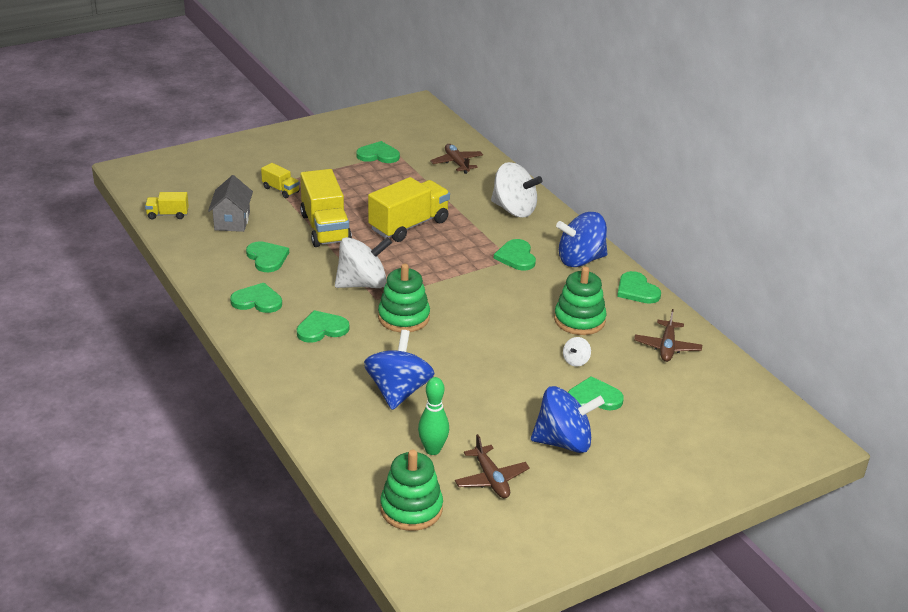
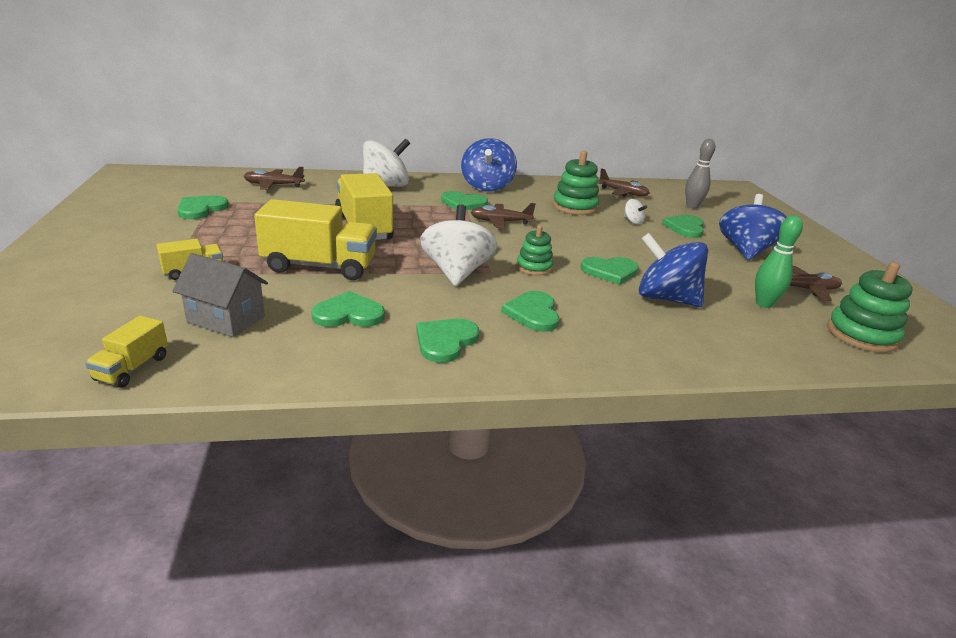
camera: 70 degrees left, 5 degrees down
(404, 317) = (534, 267): green stacking toy -> green stacking toy, size x0.63
(489, 284) = (500, 222): none -> brown plane
(637, 290) = (543, 182): green heart -> green heart (610, 271)
(677, 401) = (692, 206): none -> grey bowling pin

